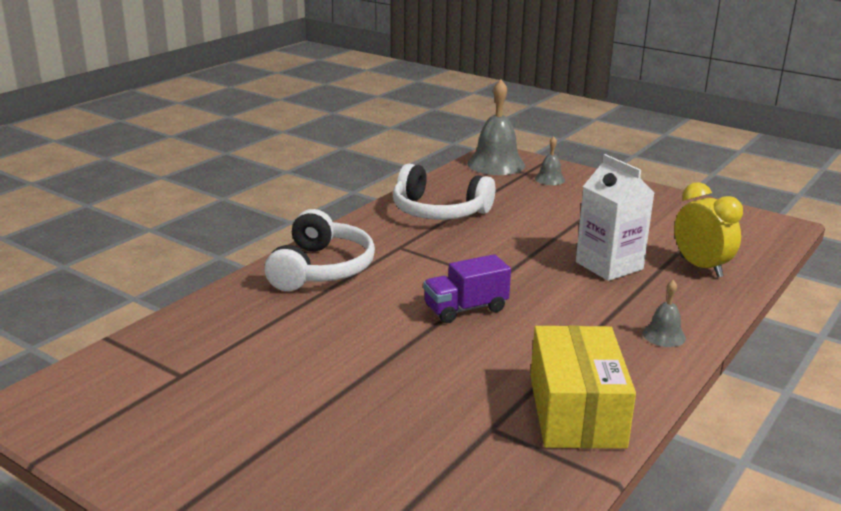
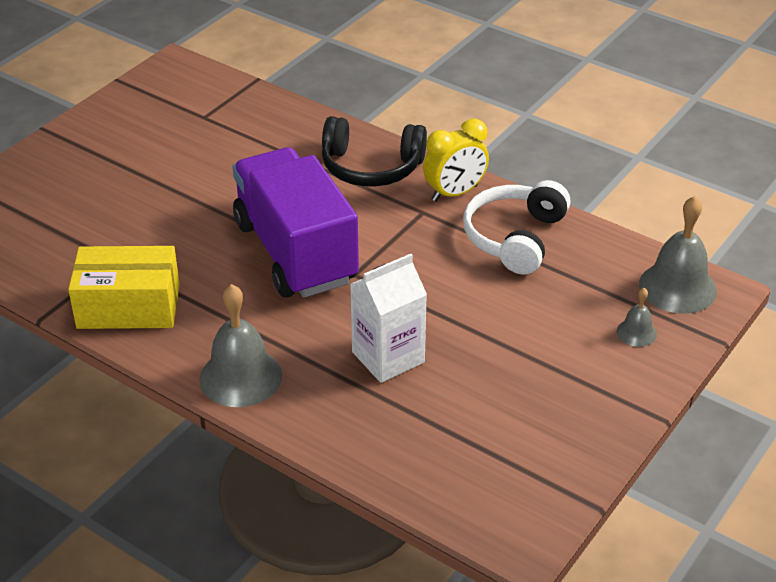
camera: 90 degrees right, 15 degrees up
(321, 269) = (371, 167): white headphones -> black headphones
(465, 309) = (295, 252): purple truck -> purple truck, size x2.19
(664, 335) = (240, 377): grey bell -> grey bell, size x1.99
(701, 267) = (388, 433): yellow clock -> yellow clock (455, 193)

